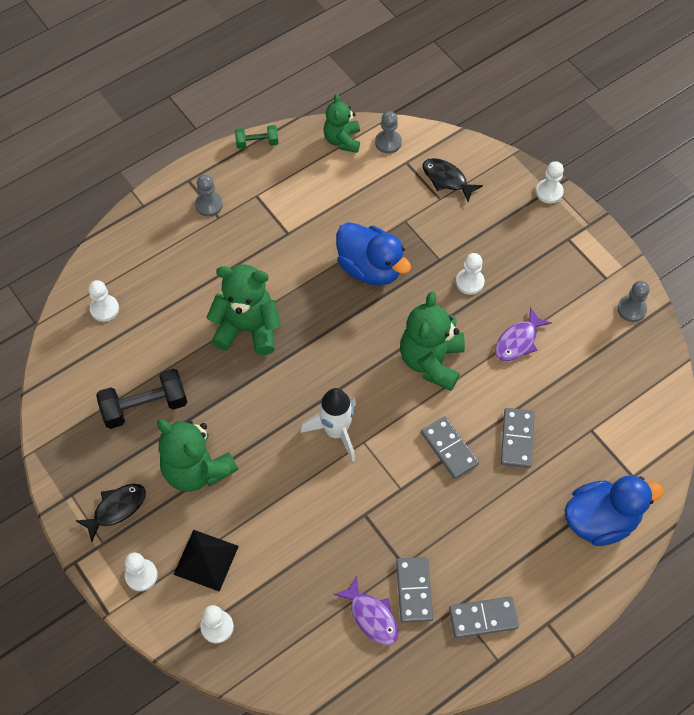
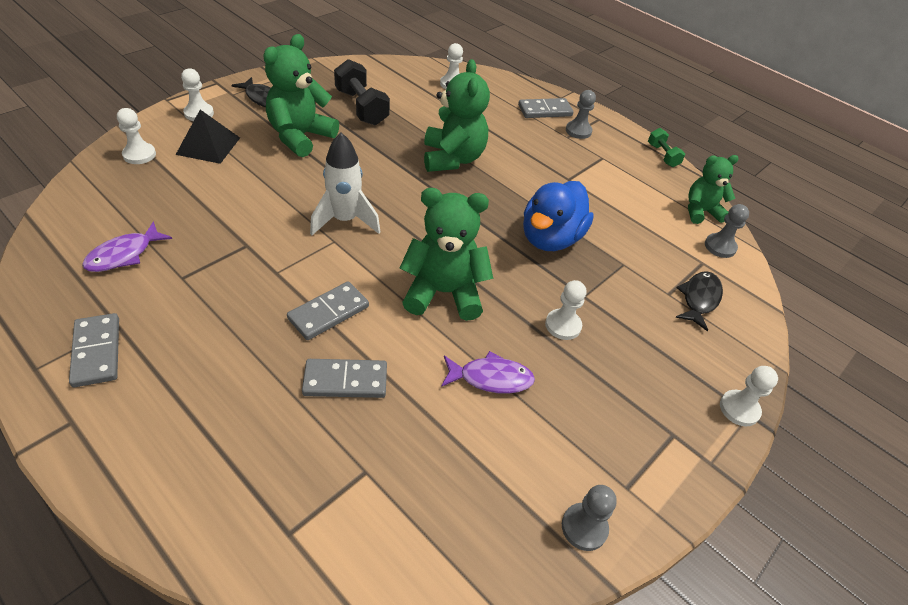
camera: 75 degrees right, 15 degrees down
(414, 590) = (148, 288): grey domino -> grey domino (545, 111)
(518, 341) = (491, 378): purple fish -> purple fish turned 150 degrees clockwise
(601, 520) = (218, 487): blue duck -> none

